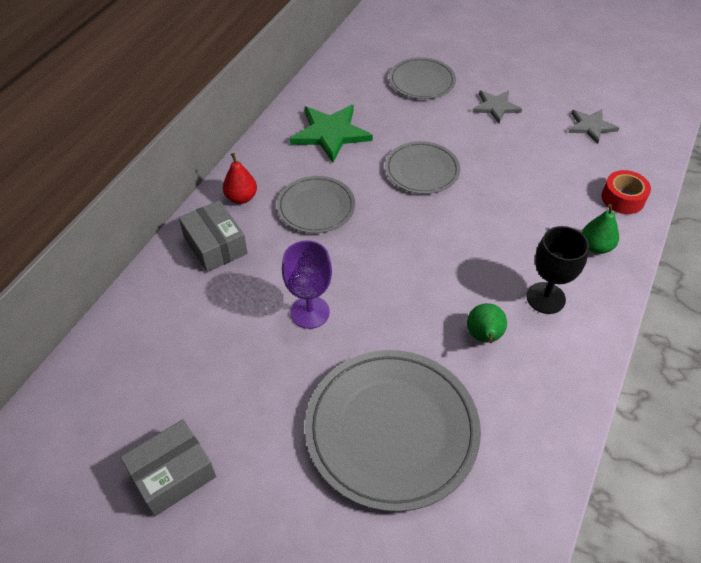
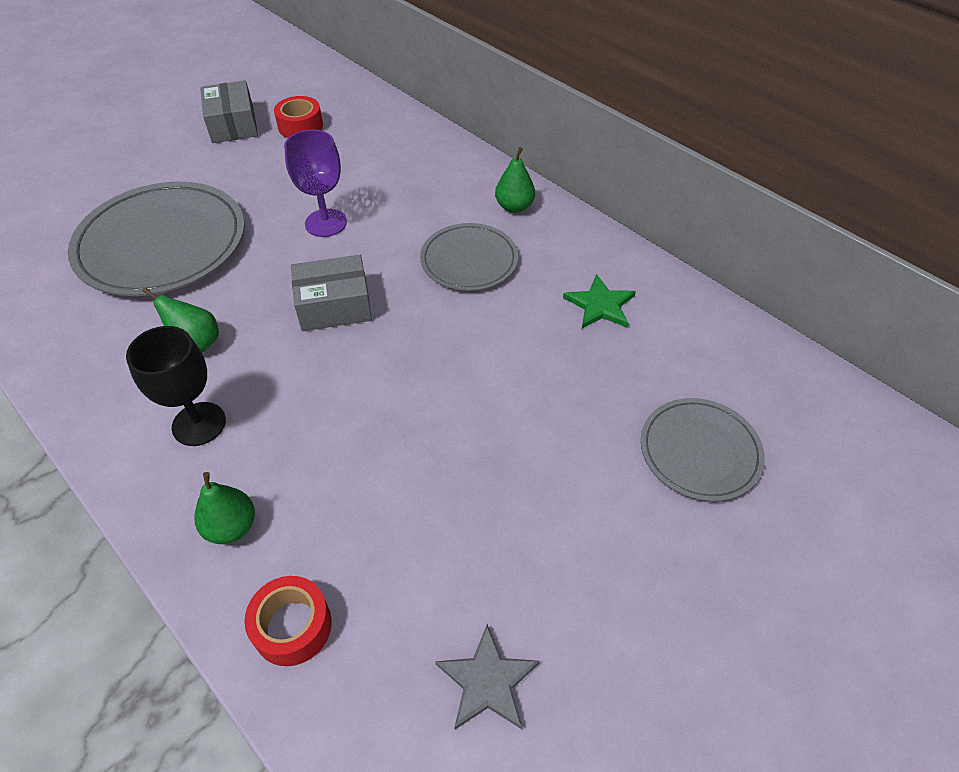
camera: 110 degrees right, 0 degrees up
(160, 401) = (300, 126): none -> red tape
(215, 245) = (453, 178): grey box -> grey box (334, 306)
(241, 198) = (514, 207): red pear -> green pear
(330, 133) = (600, 305): green star -> green star, size x0.62
(422, 170) = (485, 378): grey plate -> none
(496, 107) = (597, 536): grey star -> none

